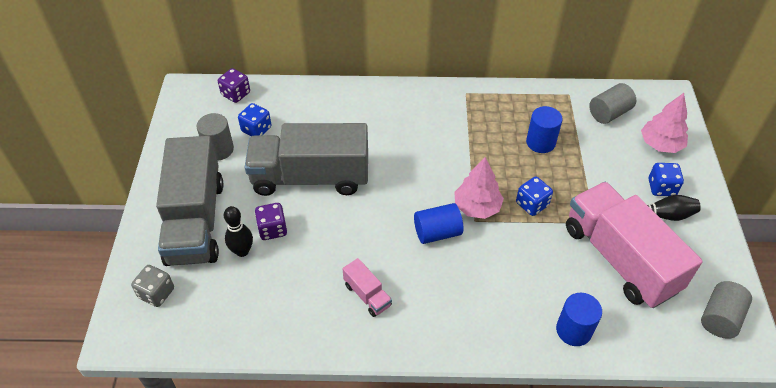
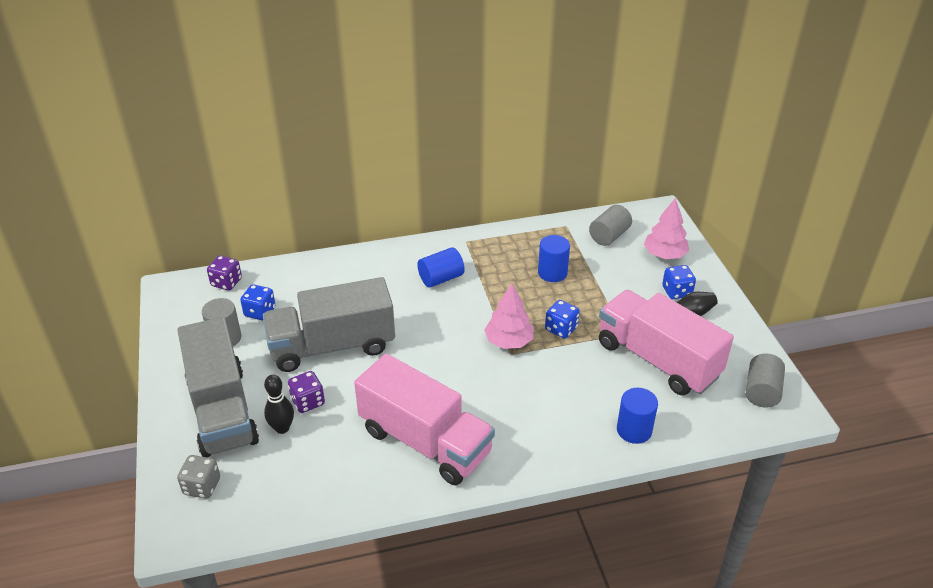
camera: 15 degrees left, 10 degrees down
(367, 295) = (425, 441): pink truck -> pink truck, size x2.39
(437, 232) = (477, 371): blue cylinder -> blue cylinder (441, 278)

